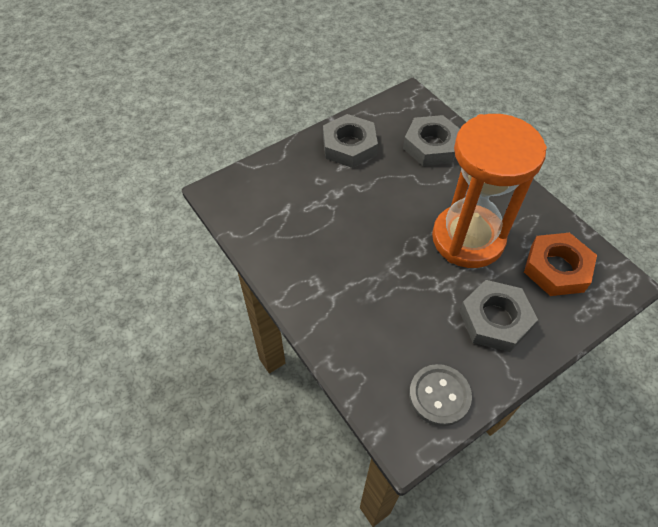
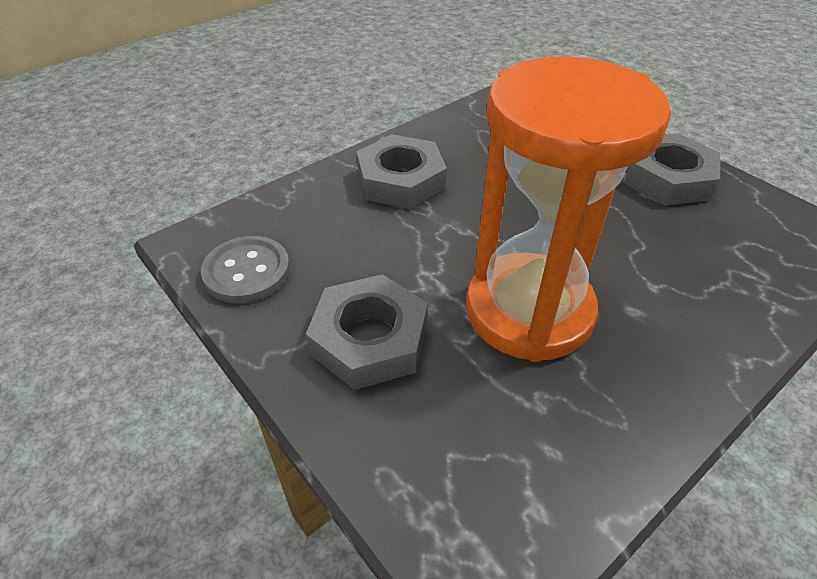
camera: 85 degrees right, 10 degrees down
(431, 146) = (728, 268): grey nut -> grey nut (401, 180)
(557, 268) = (494, 446): orange nut -> none

